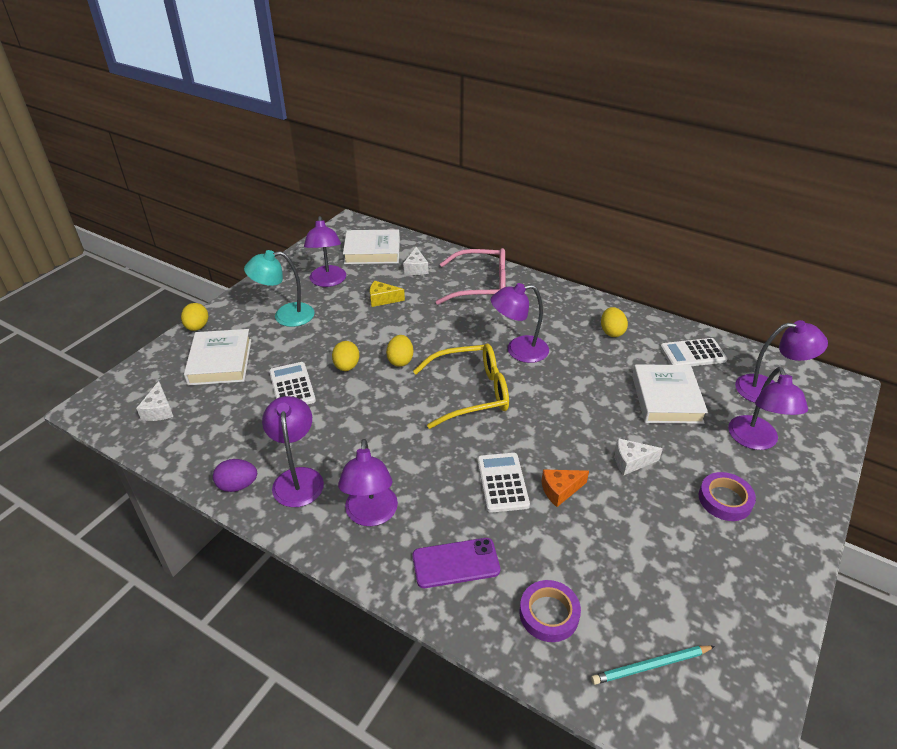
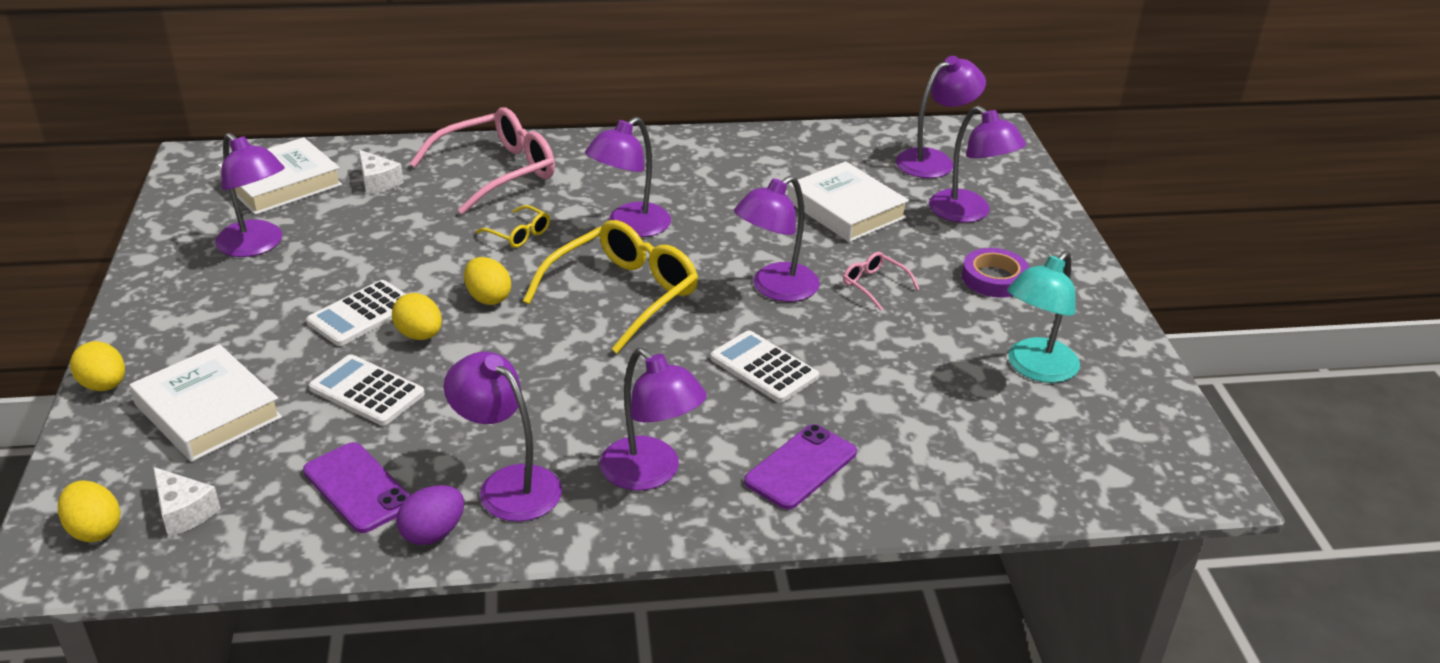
camera: 40 degrees left, 5 degrees down
(234, 439) = (358, 488): none -> purple phone
(285, 316) = (243, 313): turquoise lamp -> turquoise lamp (1035, 369)
(382, 299) = (373, 237): yellow cheese -> none
(454, 329) = (519, 234): none -> yellow glasses
(549, 614) = (942, 459): purple tape -> none
(560, 490) = (832, 345): orange cheese -> none
(563, 432) = (775, 289): none -> purple lamp
(611, 332) = (717, 165): yellow egg -> yellow egg (95, 530)
(631, 461) = (874, 285): white cheese -> pink glasses
(651, 666) = (1073, 449): turquoise pencil -> none
(692, 354) = (827, 154): white calculator -> white calculator (362, 314)

